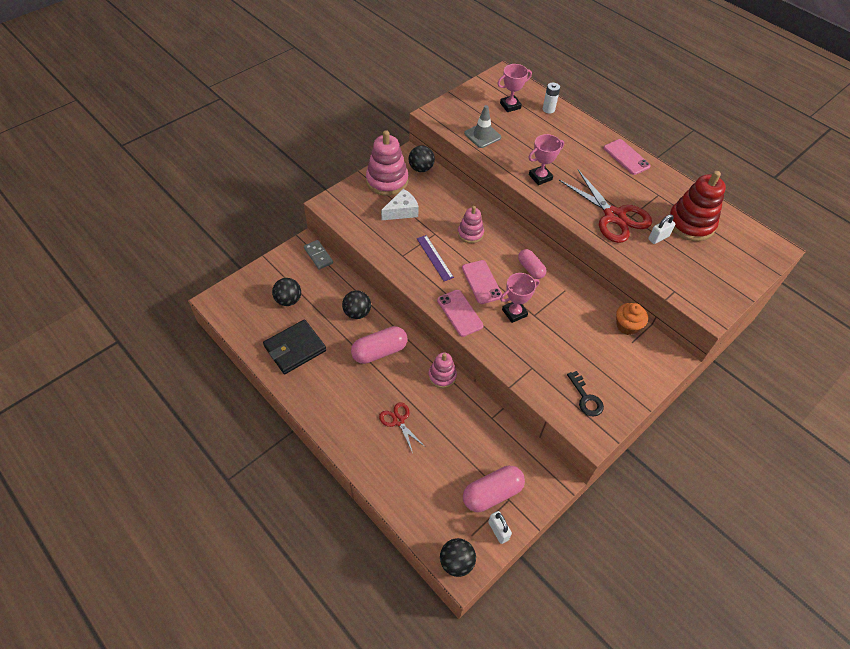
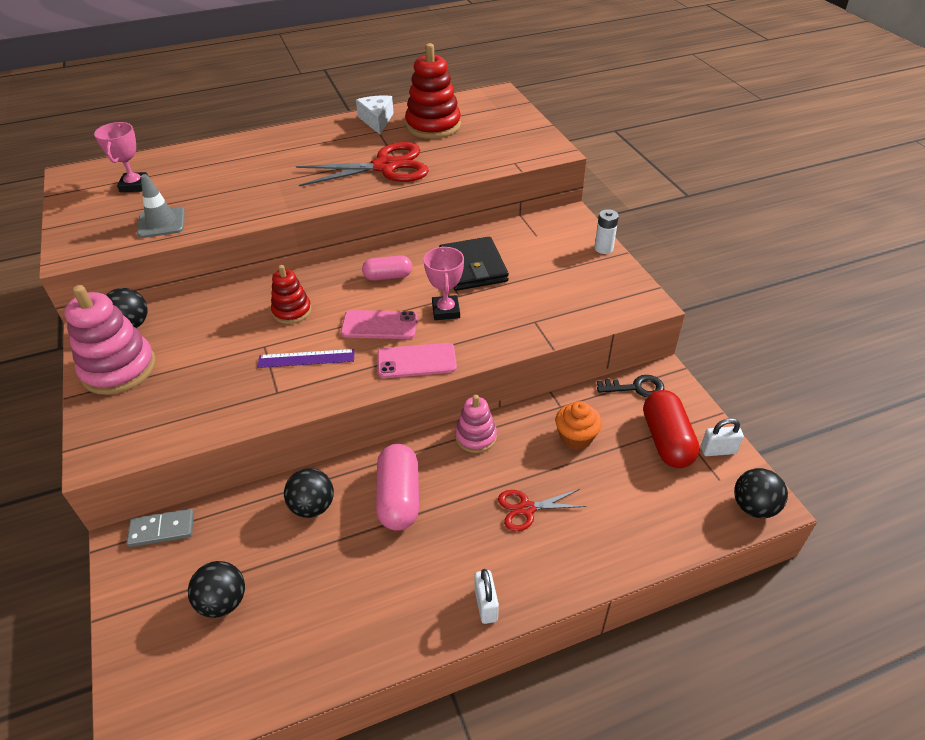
camera: 65 degrees left, 10 degrees down
(295, 348) = (329, 617): black wallet -> black wallet (473, 267)
(402, 211) = (193, 369): white cheese -> white cheese (376, 120)
(470, 233) = (292, 311): pink stacking toy -> red stacking toy
(492, 493) = (666, 440): pink capsule -> red capsule
(540, 177) = (280, 199): pink trophy -> none
(548, 109) = (175, 159): white battery -> white battery (603, 248)
(586, 398) = (594, 292): black key -> black key (636, 388)
(626, 157) = (306, 133): pink phone -> none
(627, 326) = (513, 231): orange cupcake -> orange cupcake (576, 437)
(658, 238) = (437, 149): white padlock -> white padlock (486, 605)

